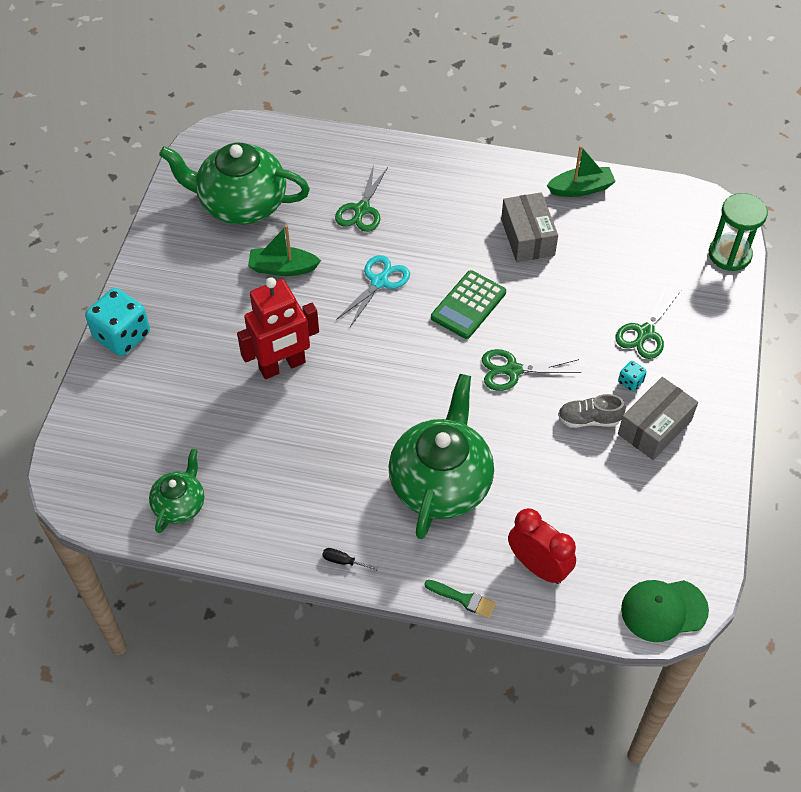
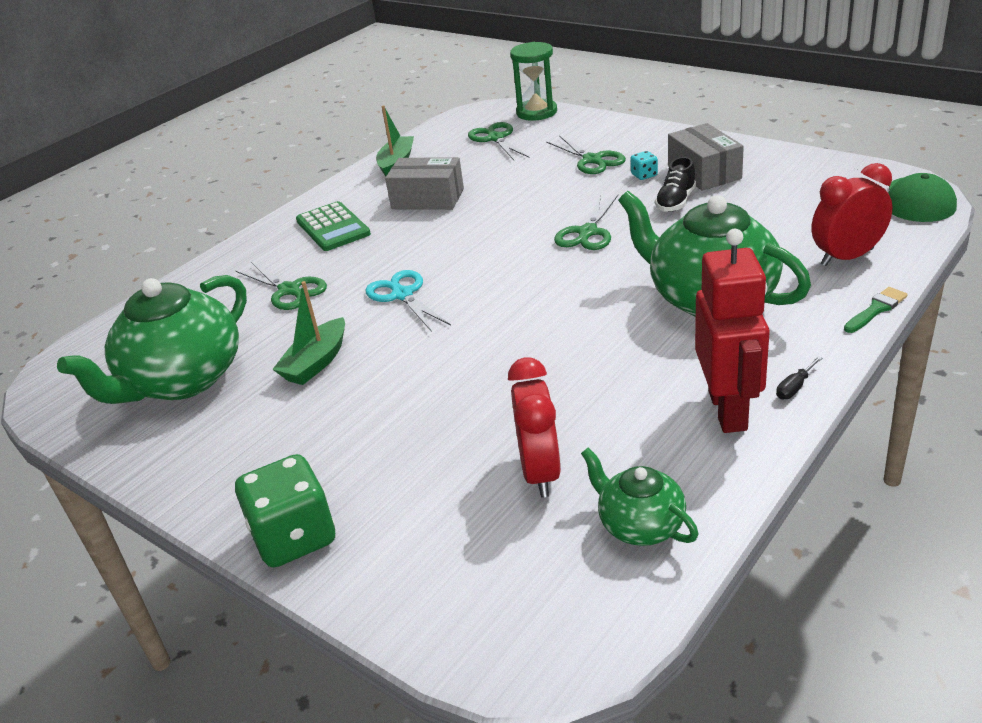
camera: 60 degrees left, 20 degrees down
(122, 336) = (294, 537): turquoise dice -> green dice
(211, 437) = (540, 472): none -> red clock
(282, 366) = (467, 388): red robot -> red robot (728, 410)
(468, 305) = (483, 244): green calculator -> green calculator (333, 227)
(589, 419) = (676, 202): grey shoe -> black shoe
(660, 242) = (495, 138): none -> green scissors

